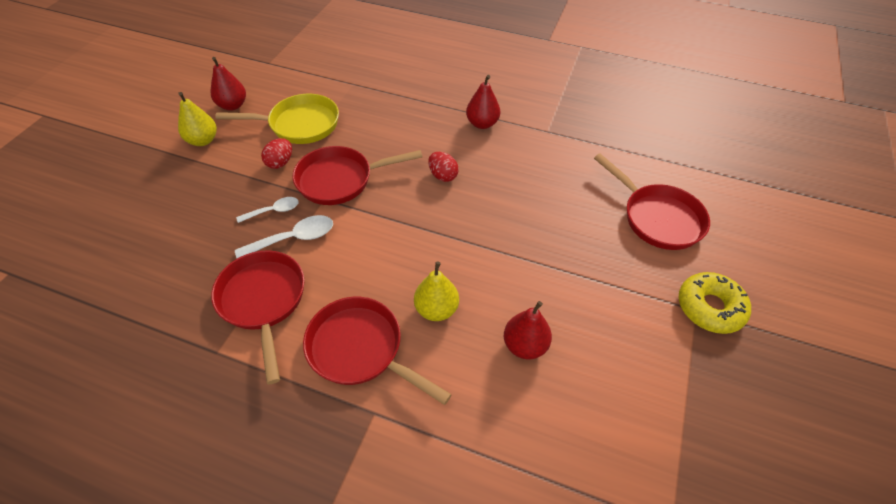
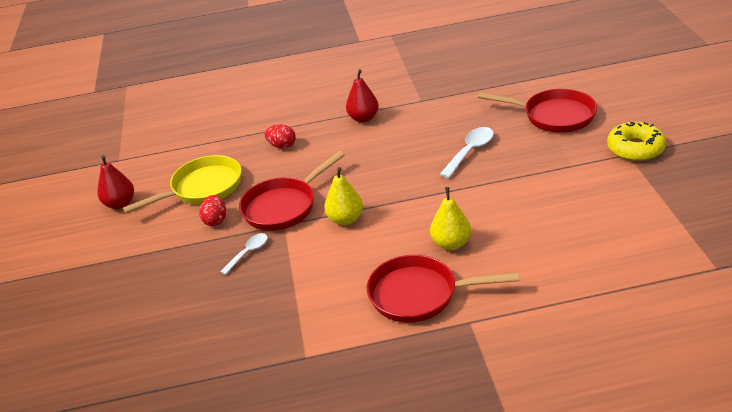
camera: 25 degrees left, 15 degrees down
(203, 140) = (121, 240): yellow pear -> yellow pear (345, 219)
(263, 301) = (307, 309): red pan -> none
(294, 238) = (287, 260): white spoon -> white spoon (470, 151)
(443, 176) = (368, 164): red egg -> red egg (282, 146)
(525, 345) = (535, 230): red pear -> none

